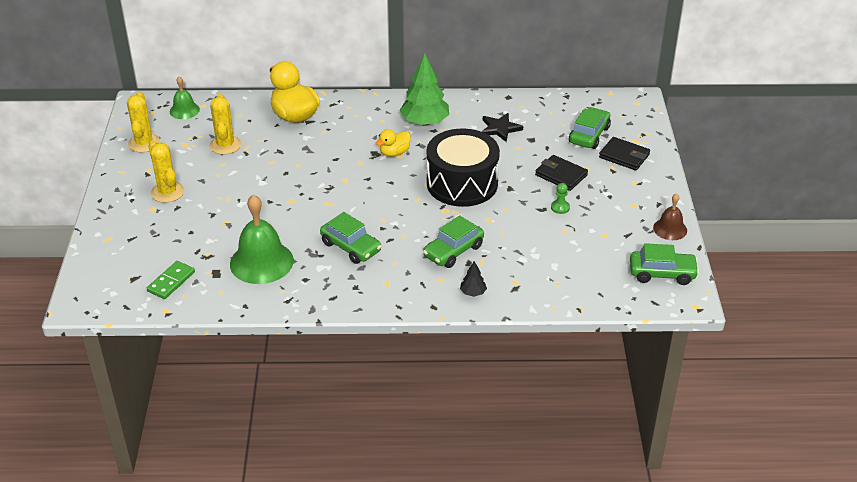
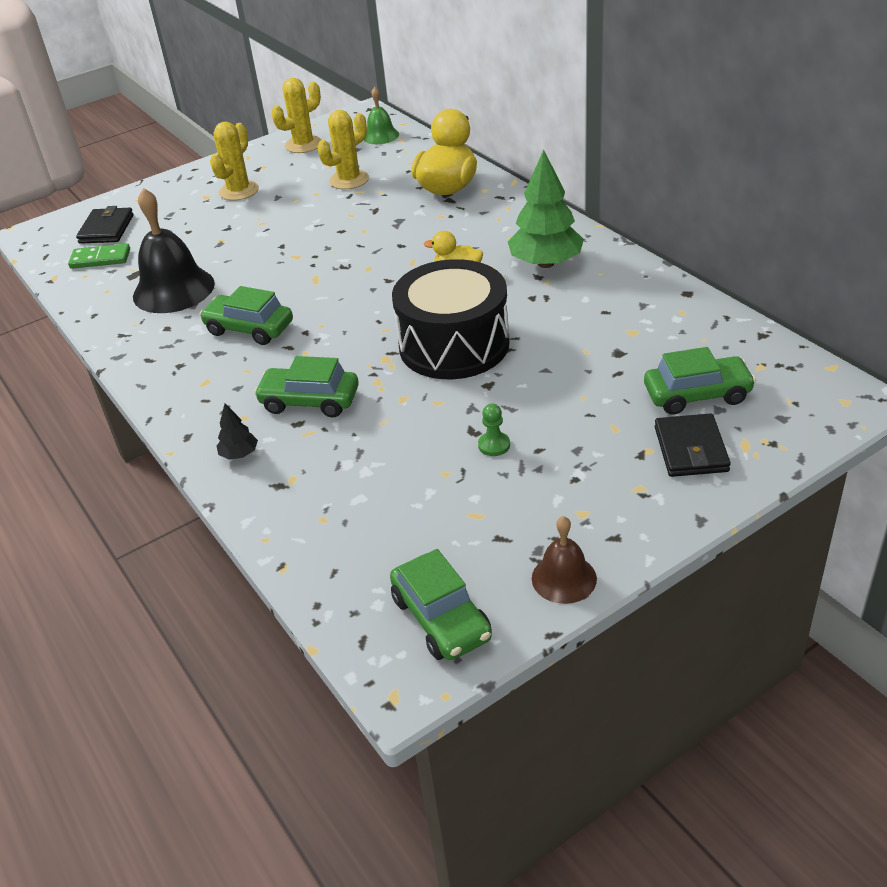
camera: 60 degrees right, 0 degrees up
(261, 262) = (173, 289): green bell -> black bell
(351, 247) = (249, 329): green car -> green car turned 105 degrees clockwise
(500, 129) = (607, 319): black star -> none
(561, 175) = (569, 413): black wallet -> black wallet (106, 229)

